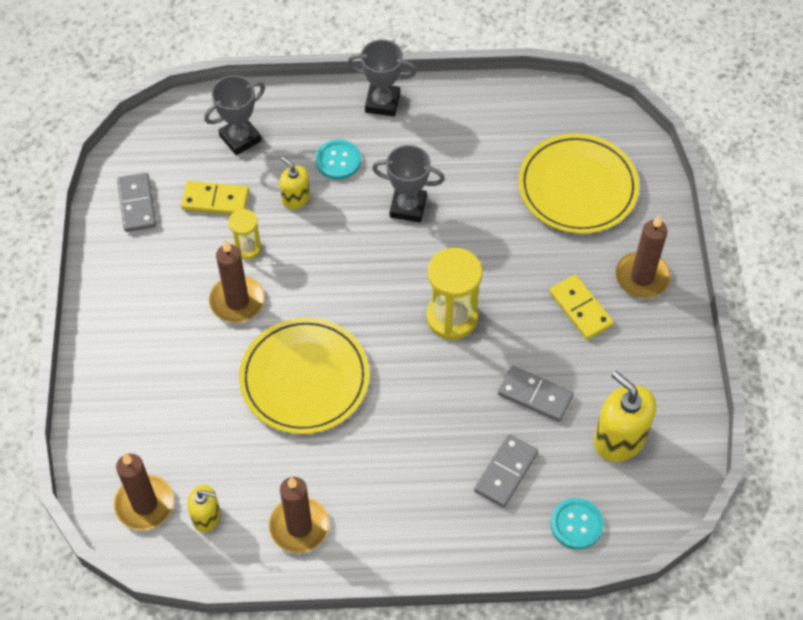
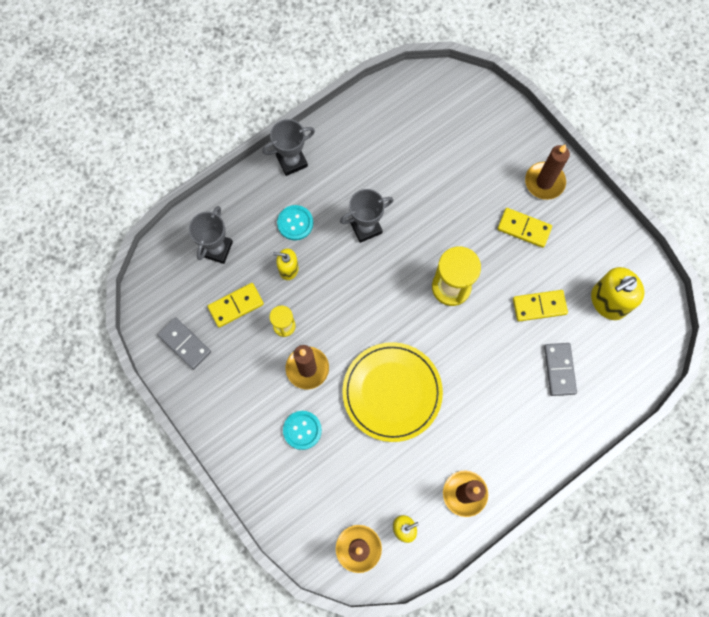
camera: 35 degrees left, 15 degrees up
(535, 395) = (539, 306): grey domino -> yellow domino
(576, 524) = (623, 375): turquoise button -> turquoise button (302, 430)
(577, 187) = (461, 143): yellow plate -> none
(619, 439) = (608, 301): yellow soap dispenser -> yellow soap dispenser turned 45 degrees counterclockwise

